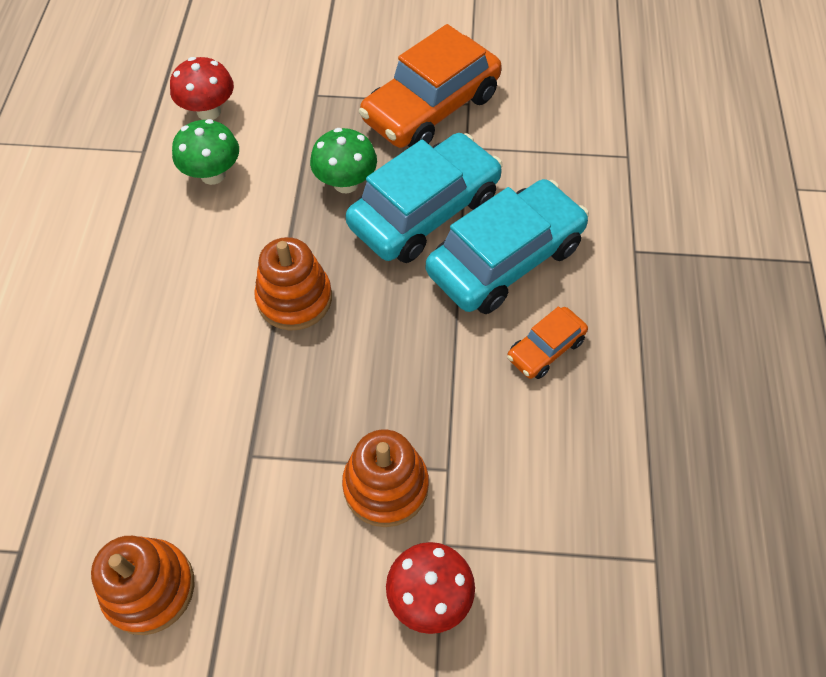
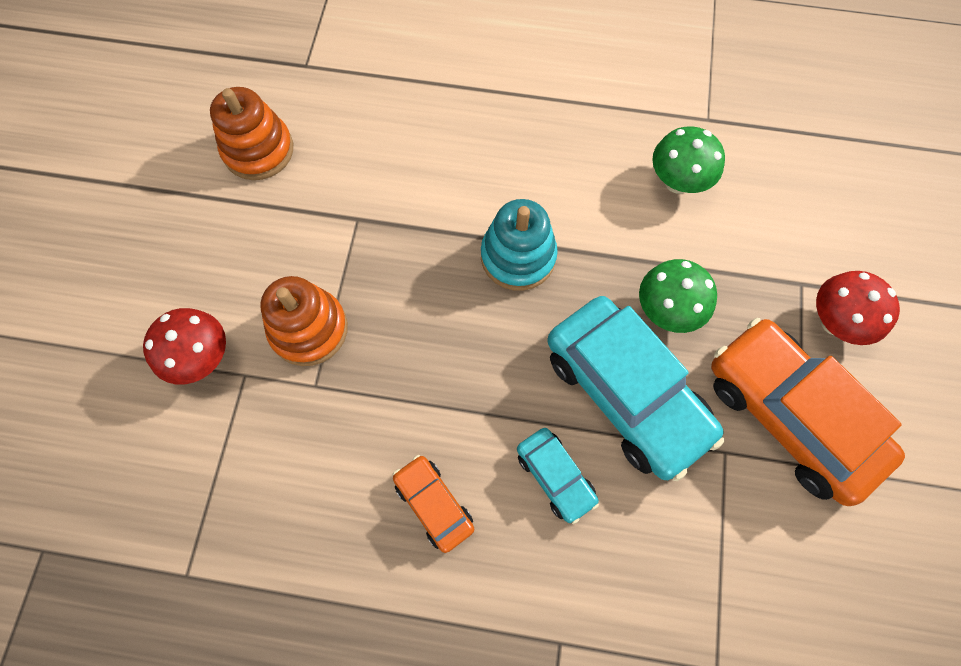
camera: 95 degrees right, 10 degrees up
(209, 111) = (767, 175): red mushroom -> red mushroom (834, 322)
(294, 298) = (518, 256): orange stacking toy -> turquoise stacking toy
(505, 259) = (555, 476): turquoise car -> turquoise car, size x0.48

